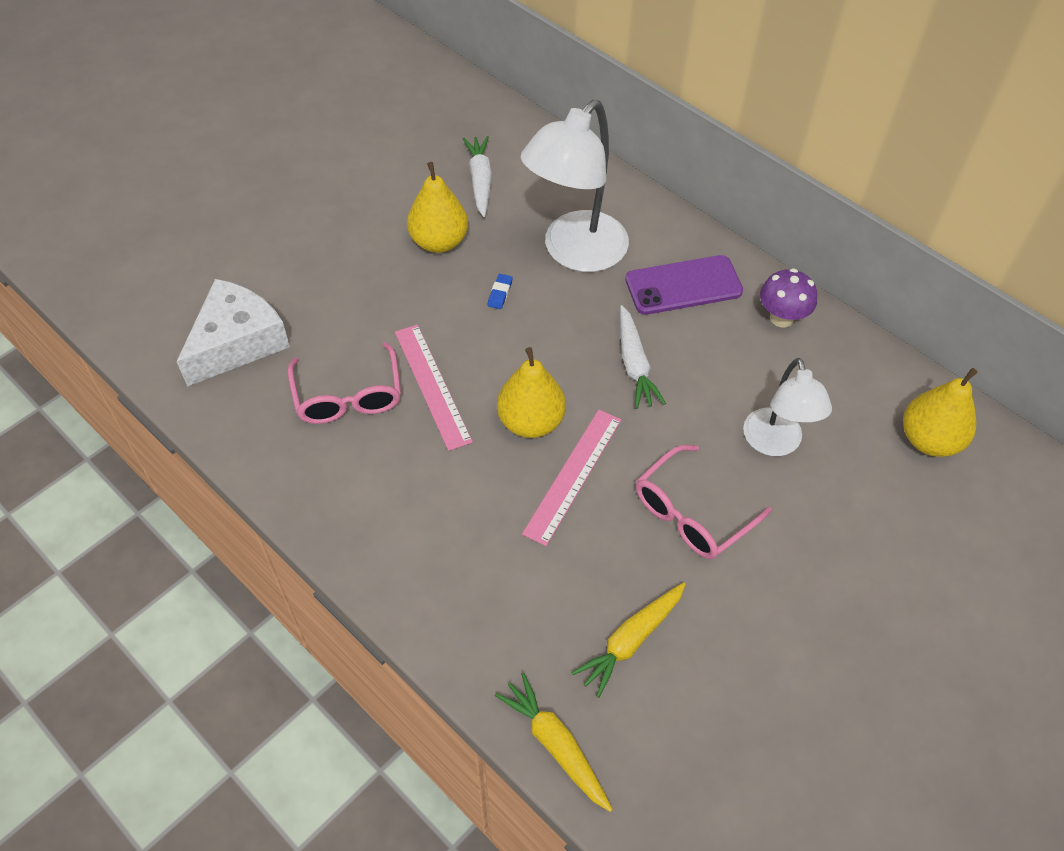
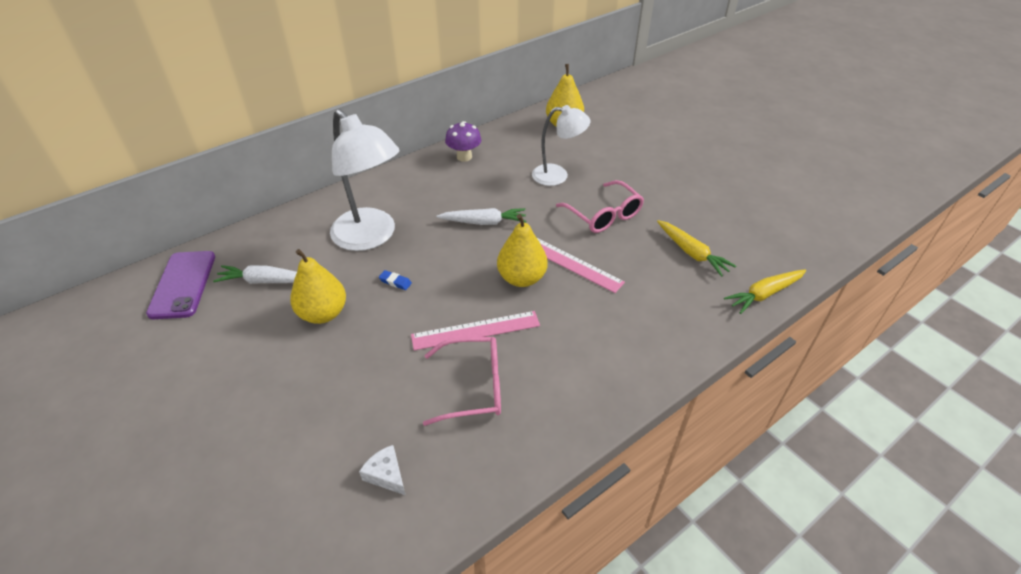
camera: 80 degrees left, 10 degrees down
(237, 342) = (386, 474): white cheese -> white cheese, size x0.45
(683, 285) = (423, 191): purple phone -> purple phone (182, 284)

